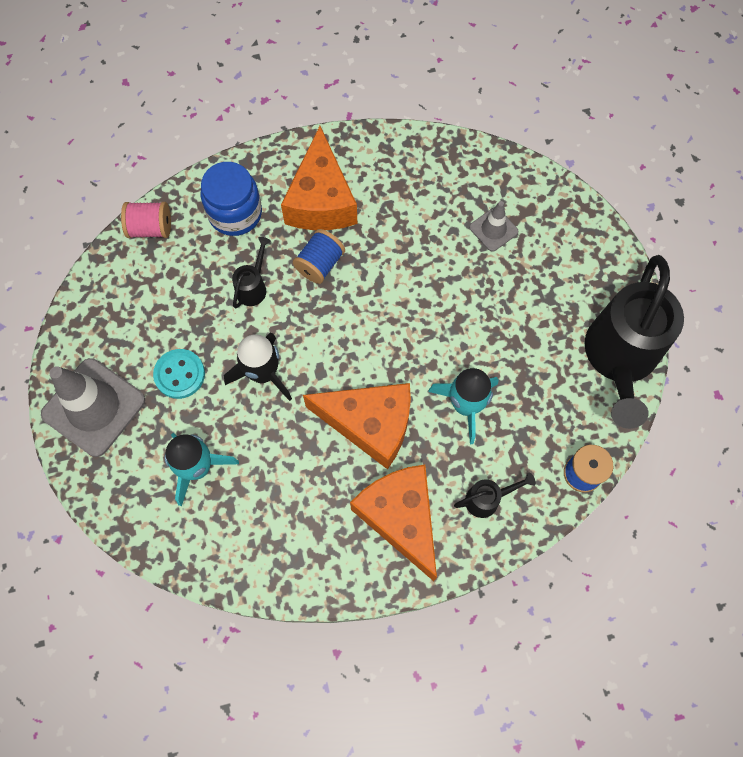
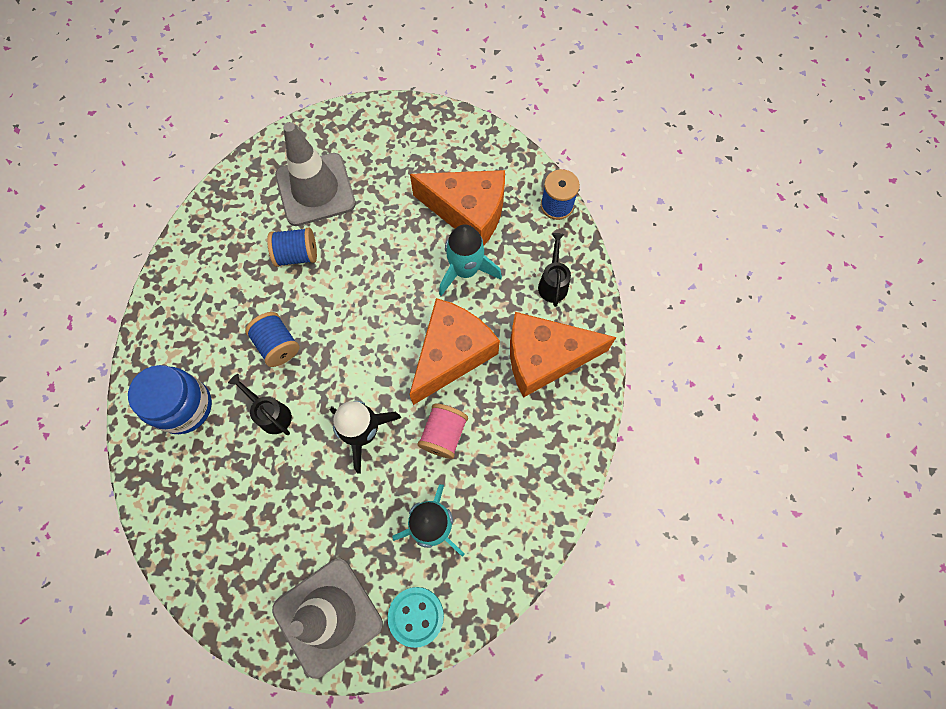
camera: 70 degrees left, 0 degrees up
(150, 228) = (157, 497): pink spool -> pink spool (443, 434)
(179, 374) = (330, 515): turquoise button -> turquoise button (416, 616)
(321, 200) = (212, 322): orange cheese -> orange cheese (468, 212)
(416, 242) = (297, 255): none -> blue spool
(493, 229) = (315, 190): grey traffic cone -> grey traffic cone, size x1.97
(619, 358) = (472, 142): black watering can -> none

